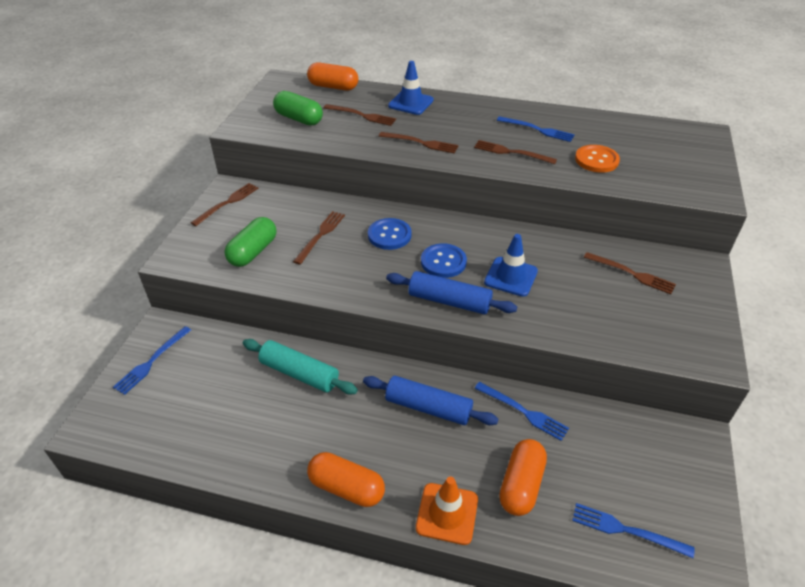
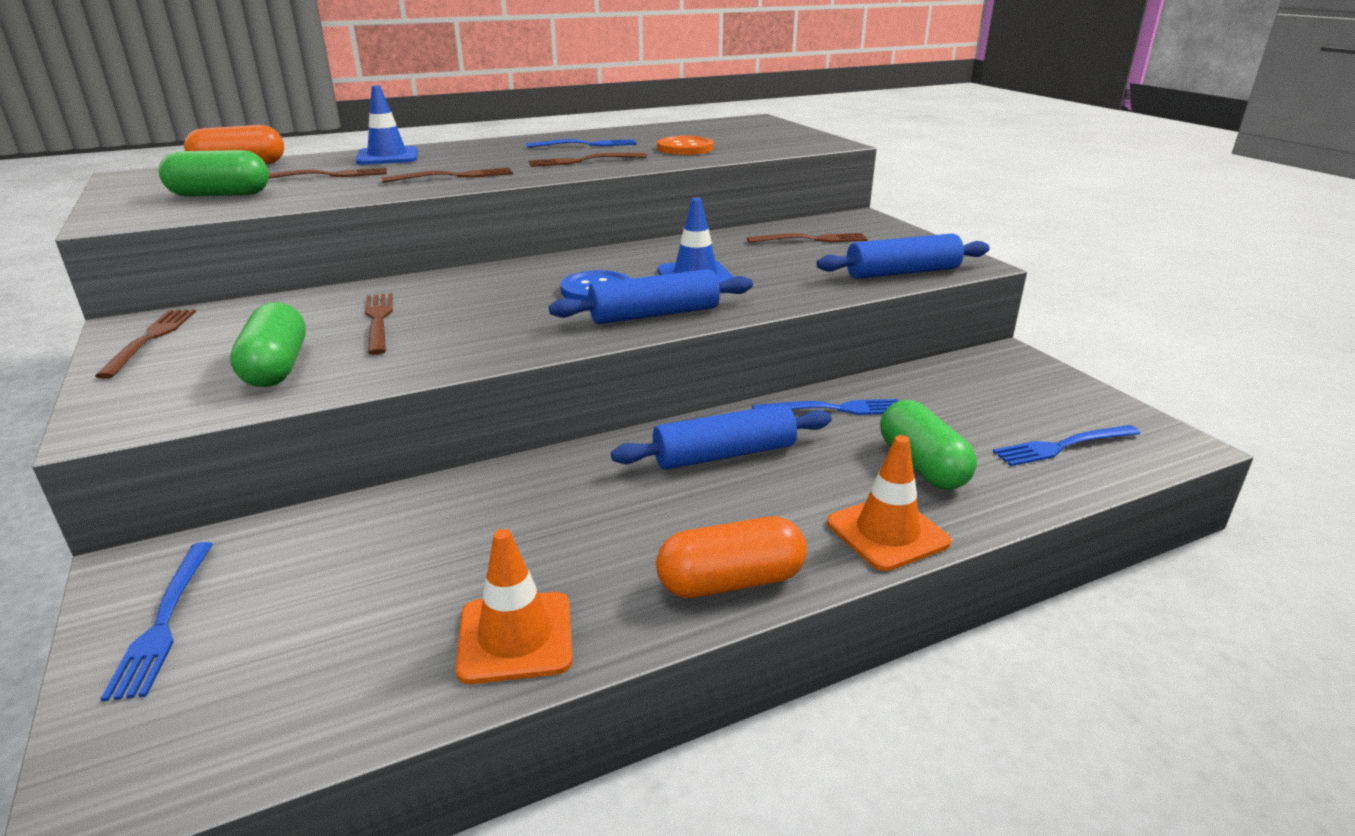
camera: 40 degrees left, 15 degrees down
(243, 454) = (515, 637): none -> orange traffic cone
(299, 373) = (492, 506): turquoise rolling pin -> none
(389, 235) = (488, 292): blue button -> none
(521, 485) = (922, 465): orange capsule -> green capsule
(649, 342) = (902, 272): none -> blue rolling pin

